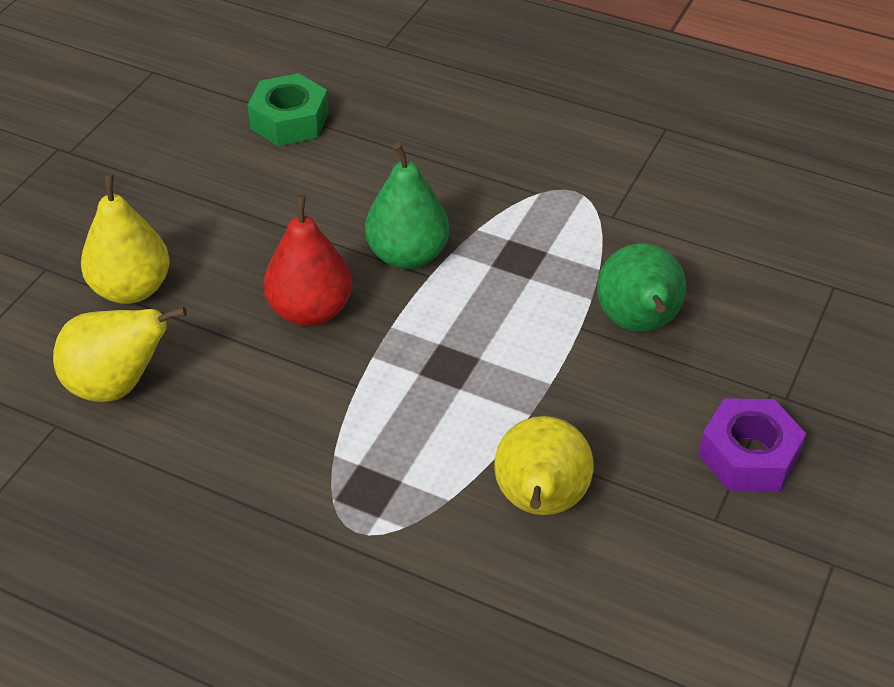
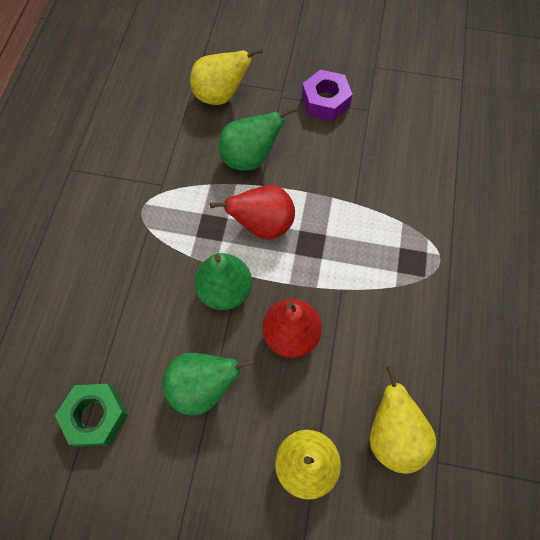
camera: 105 degrees left, 20 degrees up
(279, 213) = (203, 387): none -> green pear
(502, 315) = (263, 225): none -> red pear
(540, 503) = (388, 181): yellow pear -> yellow pear (221, 96)

